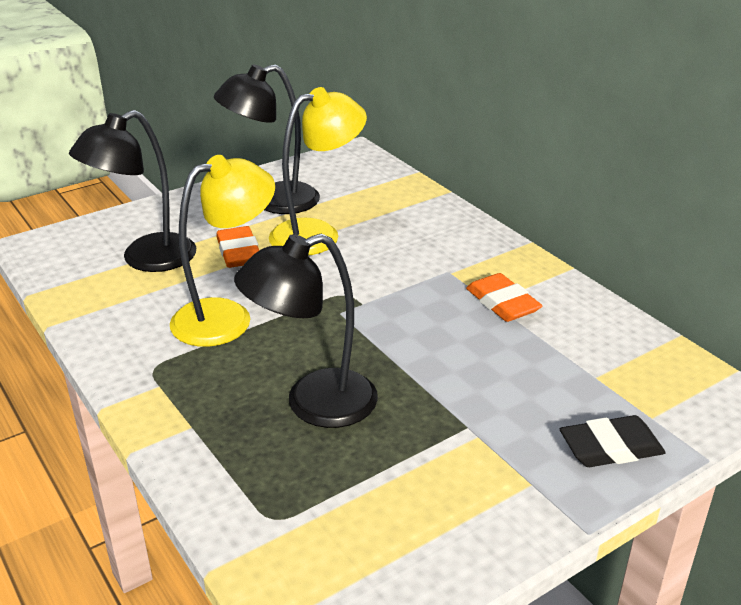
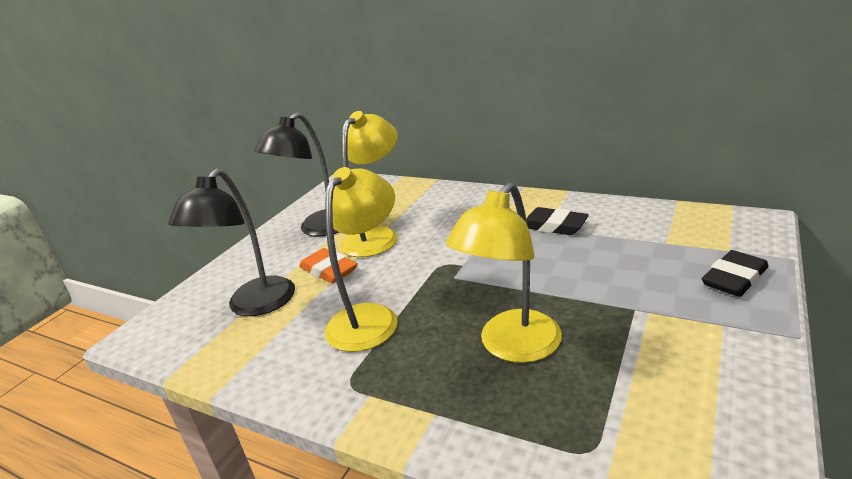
camera: 25 degrees left, 5 degrees down
(313, 404) = (512, 347): black lamp -> yellow lamp
(502, 303) = (554, 226): orange eraser -> black eraser

